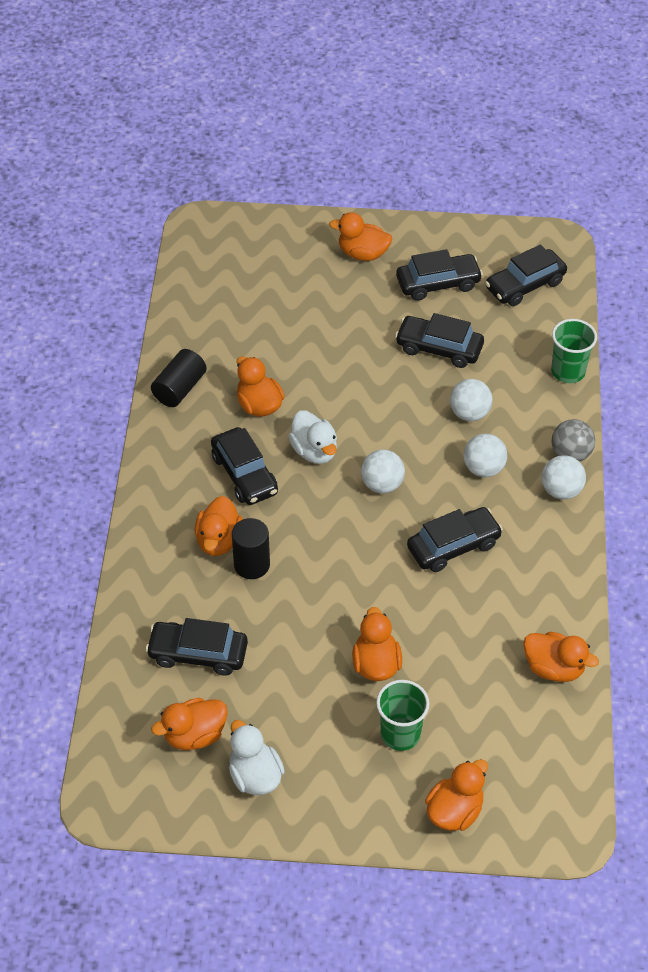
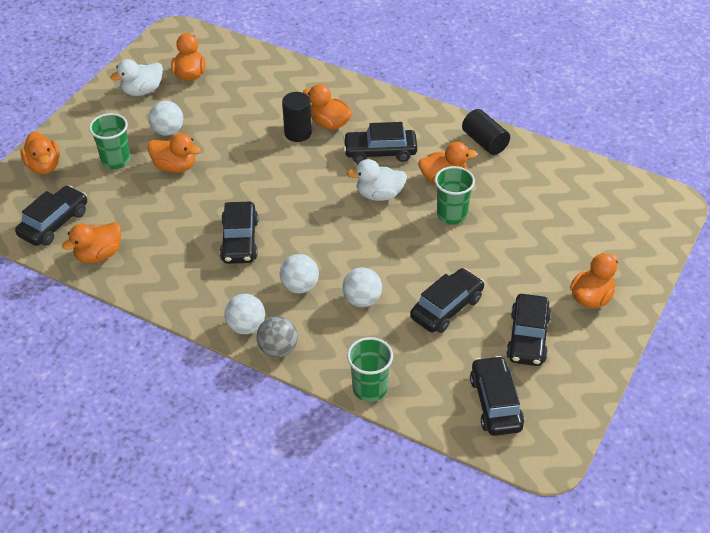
camera: 115 degrees right, 5 degrees down
(198, 653) = (246, 91): black car -> black car (54, 223)
(255, 775) = (142, 91): white duck -> white duck turned 150 degrees clockwise
(310, 382) = (452, 215): none -> green cup
(382, 484) = (323, 221): white ball -> white ball (168, 131)

